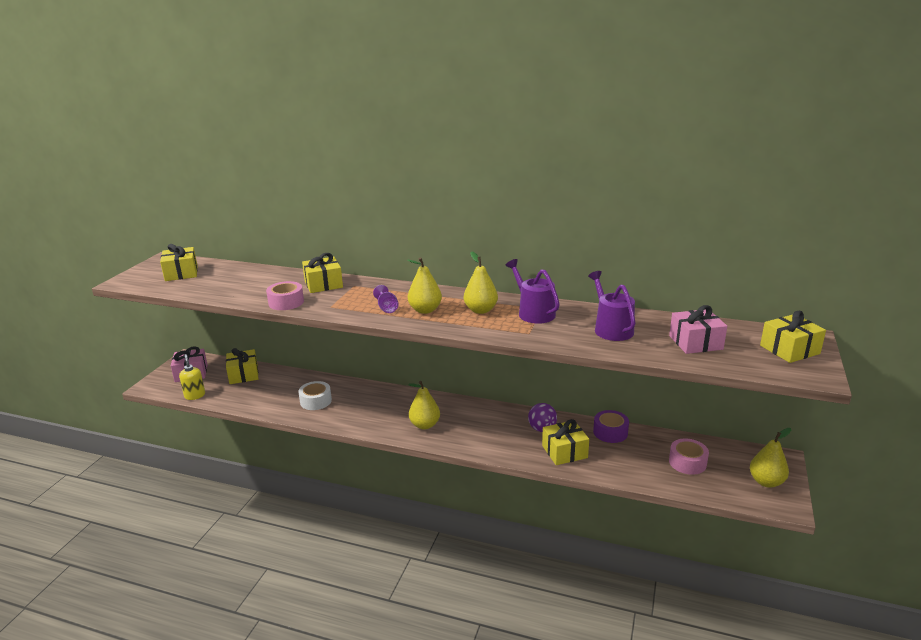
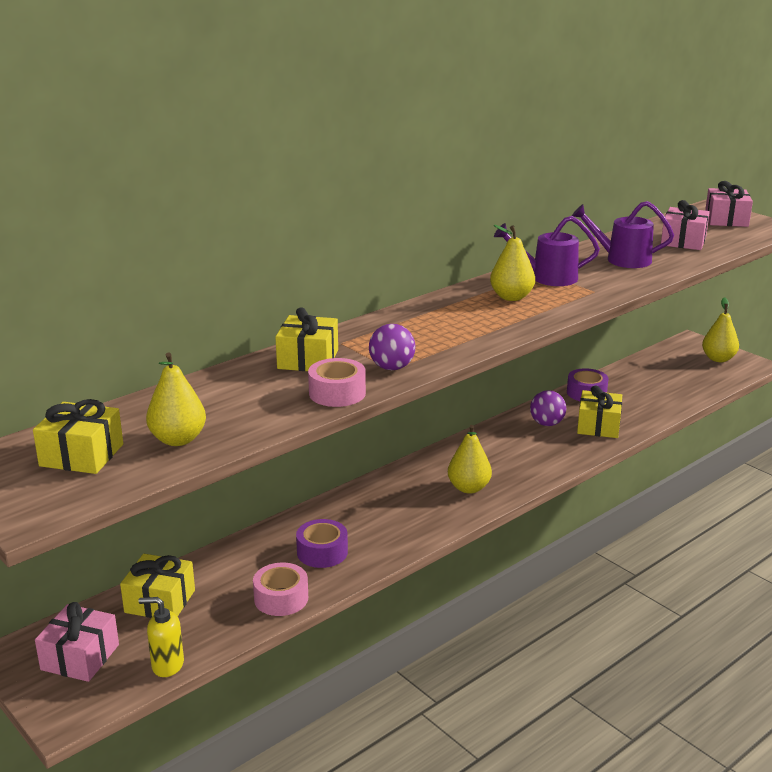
camera: 60 degrees left, 0 degrees up
(316, 401) = (322, 552): white tape -> purple tape
(331, 306) = (392, 368): none -> purple ball
(387, 308) = (443, 339): purple goblet -> none
(425, 310) = (475, 322): yellow pear -> yellow pear (178, 439)
(687, 462) = (665, 378): pink tape -> pink tape (281, 598)
(789, 349) = (726, 220): yellow gift -> pink gift

